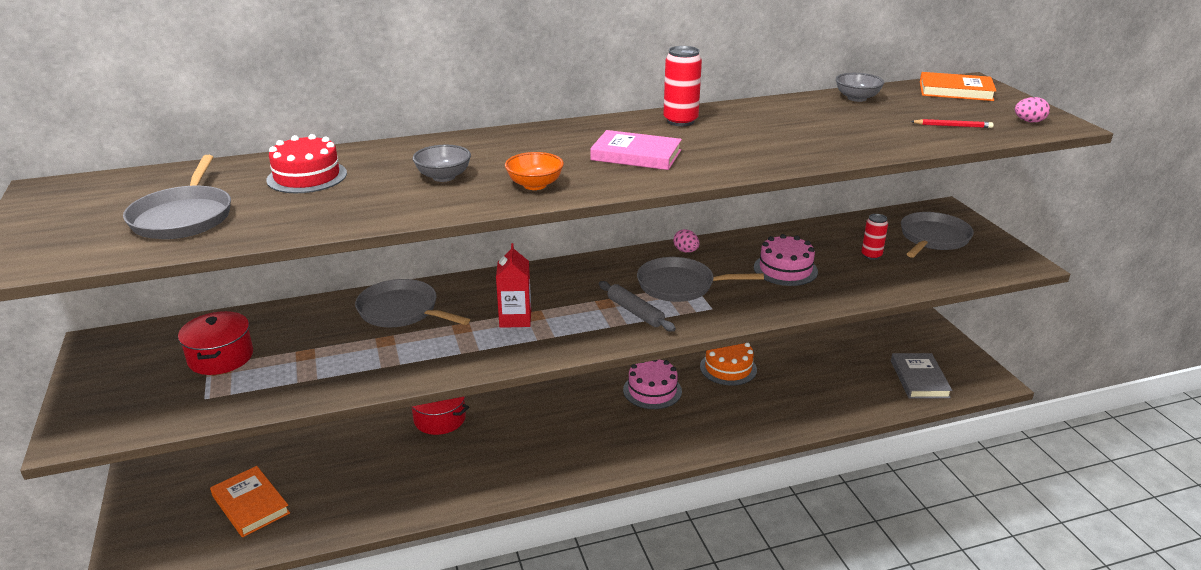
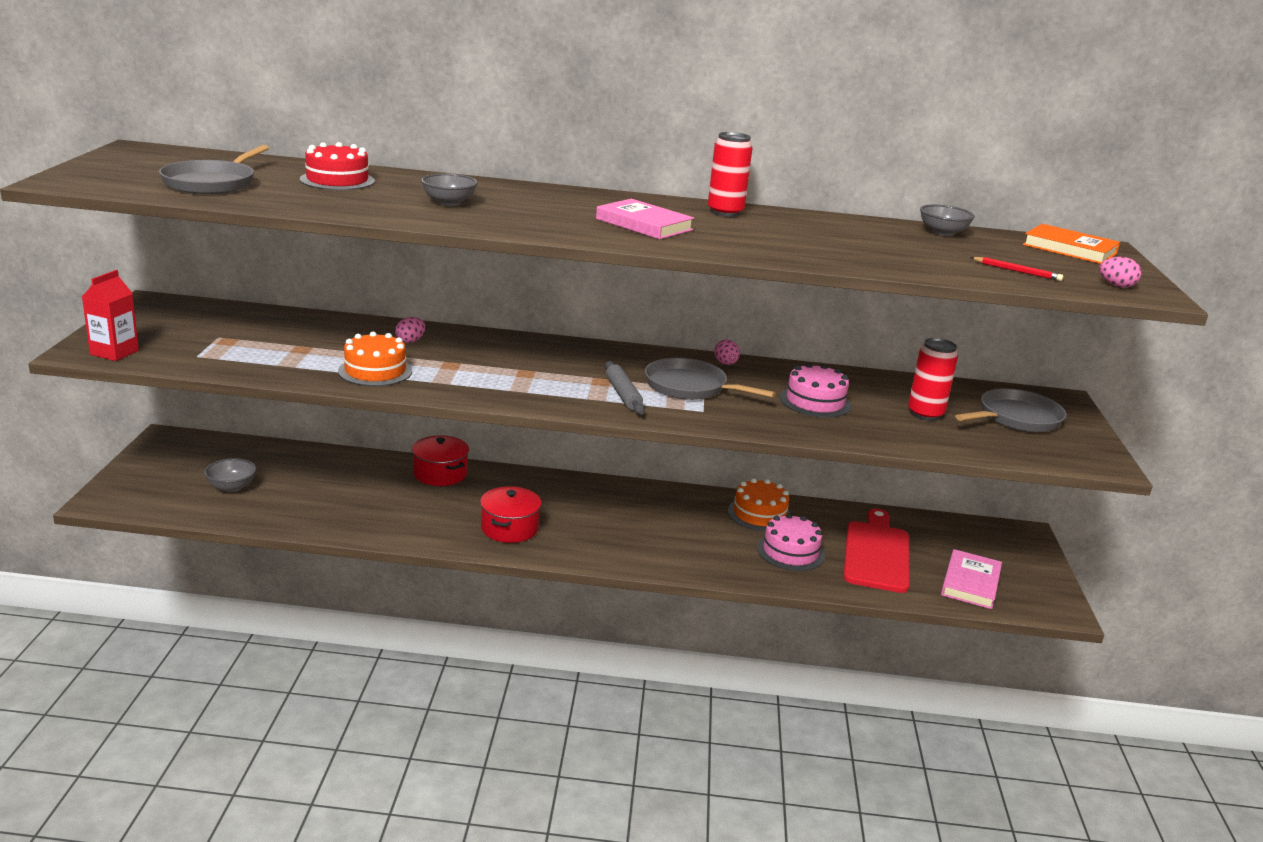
camera: 20 degrees right, 5 degrees down
(221, 357) = (234, 334): red pot -> red pot (509, 528)
(251, 504) = (231, 487): orange book -> grey bowl
(398, 358) = (375, 371): none -> orange cake
(401, 311) = (410, 341): grey pan -> pink egg
(515, 319) = (505, 371): red carton -> red carton (114, 352)
(535, 185) = (520, 223): orange bowl -> none
(652, 390) = (662, 510): pink cake -> pink cake (790, 552)
(838, 375) = (876, 554): none -> red cutting board
(871, 255) = (925, 414): red can -> red can, size x1.54
(919, 379) = (970, 583): grey book -> pink book

